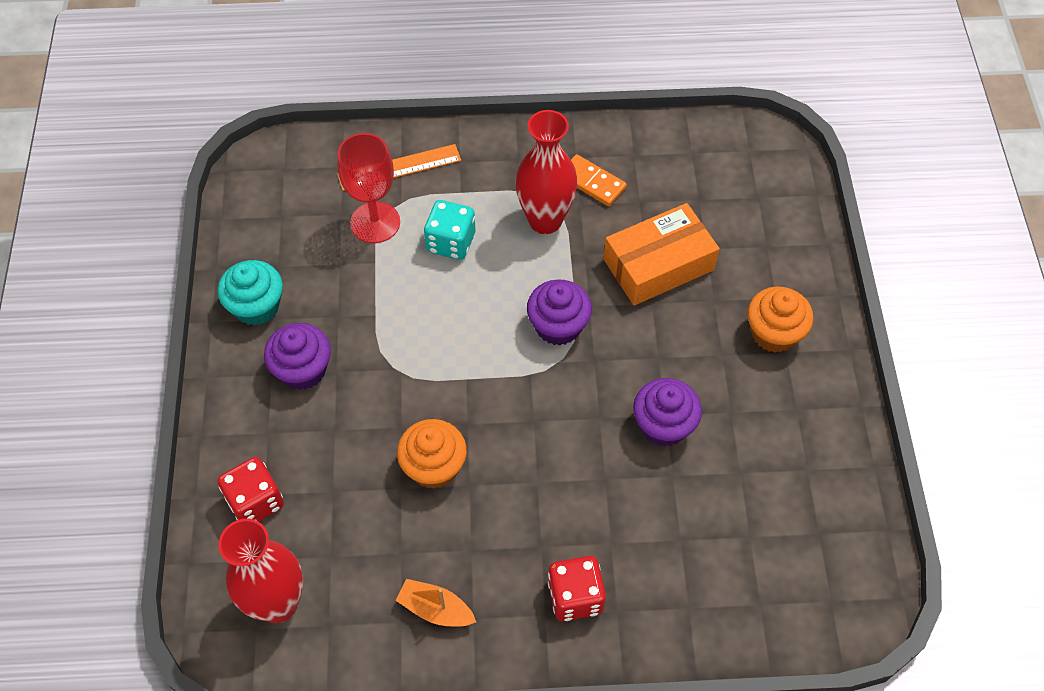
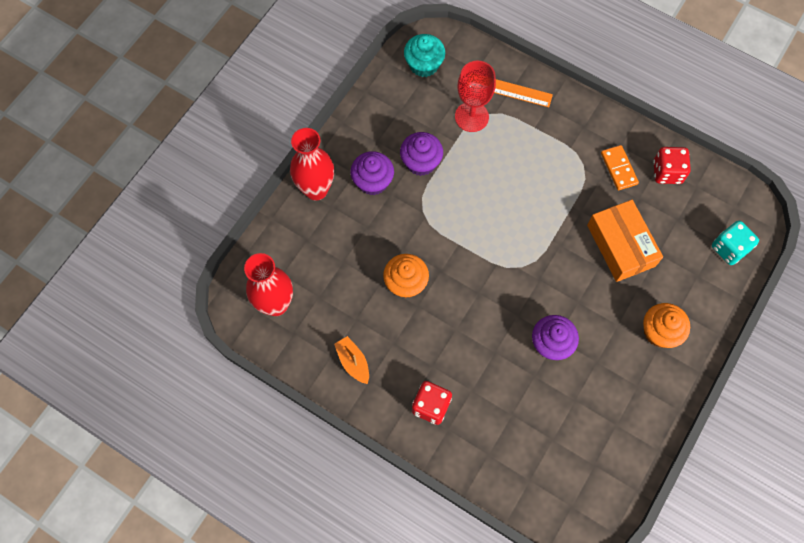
camera: 35 degrees right, 10 degrees up
(255, 502) = (300, 241): red dice -> red dice (667, 172)
(256, 306) = (372, 128): turquoise cupcake -> turquoise cupcake (424, 65)
(451, 242) = (507, 156): turquoise dice -> turquoise dice (729, 248)
(545, 220) = (572, 176): red vase -> red vase (316, 189)
(558, 326) = (533, 246): purple cupcake -> purple cupcake (421, 162)
(658, 264) = (621, 245): orange box -> orange box turned 60 degrees clockwise

